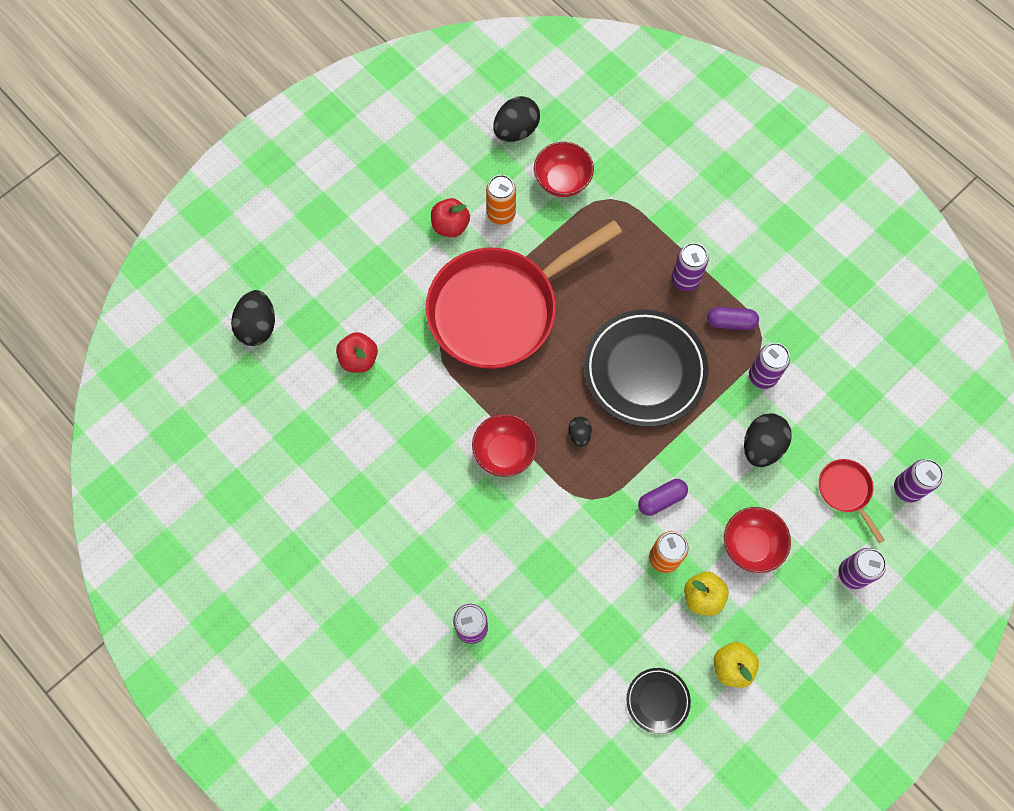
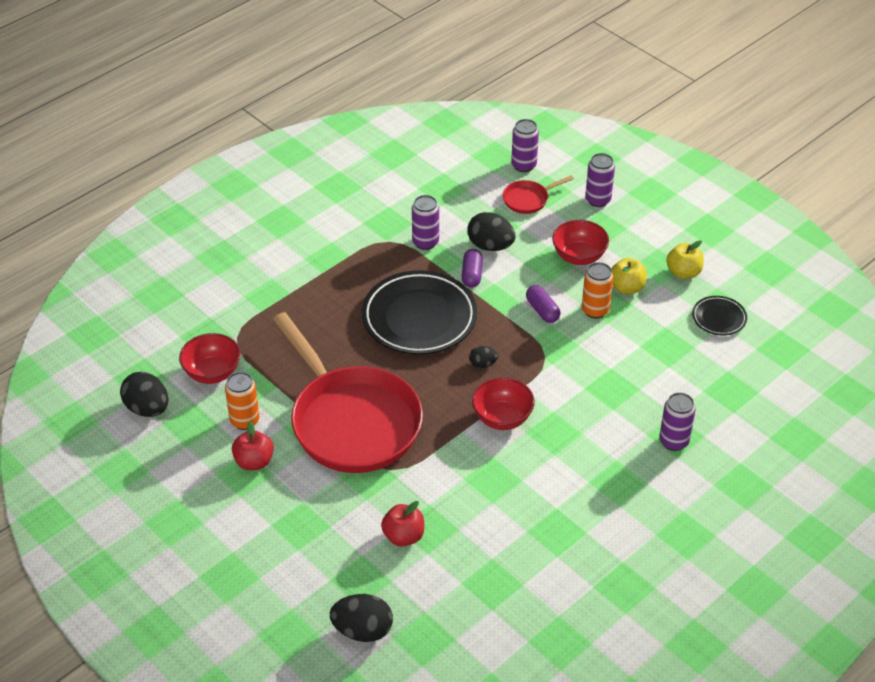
camera: 90 degrees left, 25 degrees down
(685, 280) = (328, 288): purple can -> none
(731, 322) = (373, 260): purple capsule -> purple capsule (472, 275)

